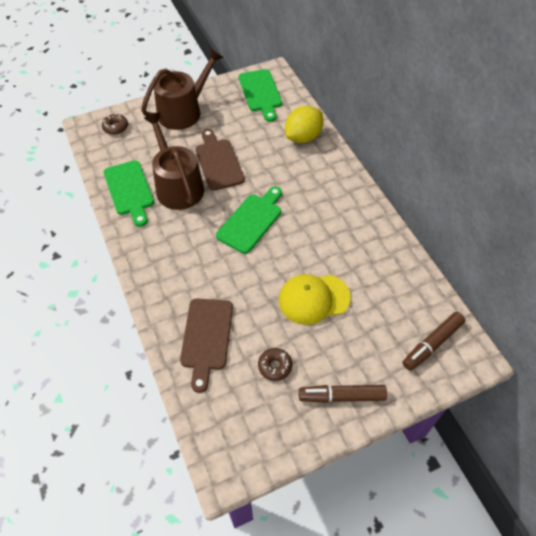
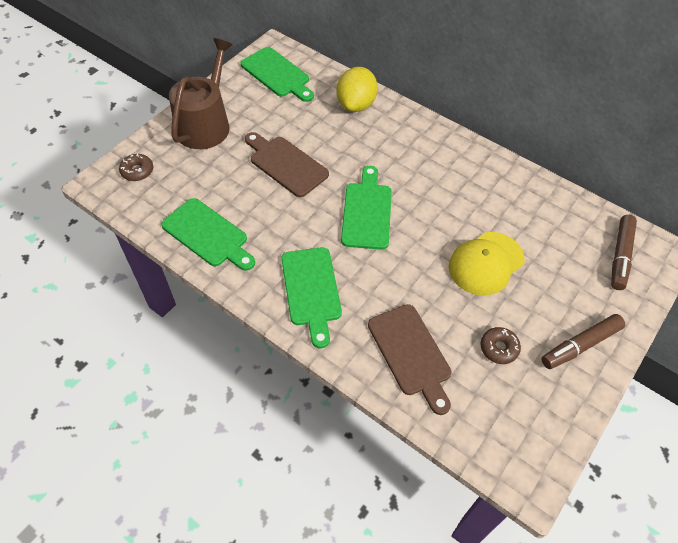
camera: 30 degrees left, 0 degrees up
(170, 260) = (311, 290): none -> green cutting board
(177, 186) = (259, 207): brown watering can -> none

